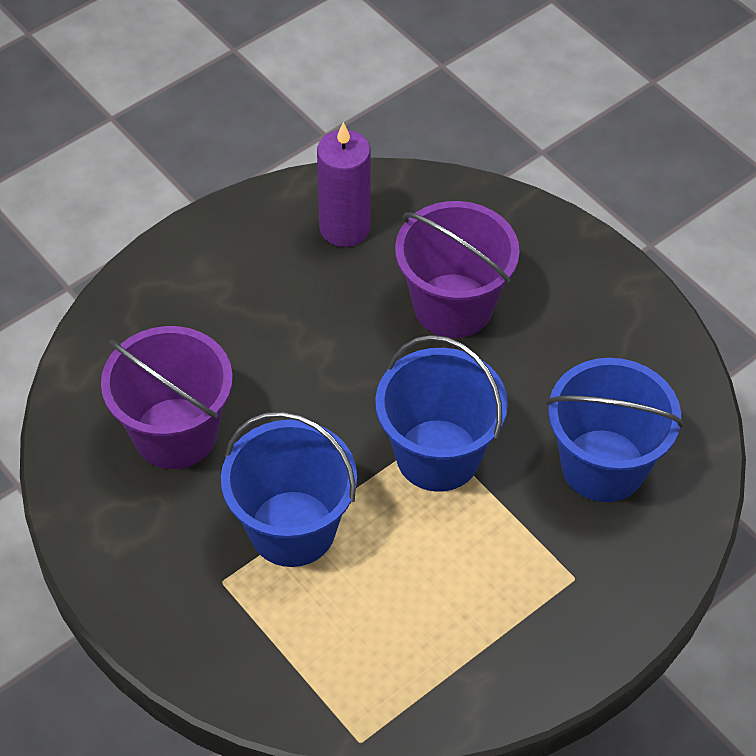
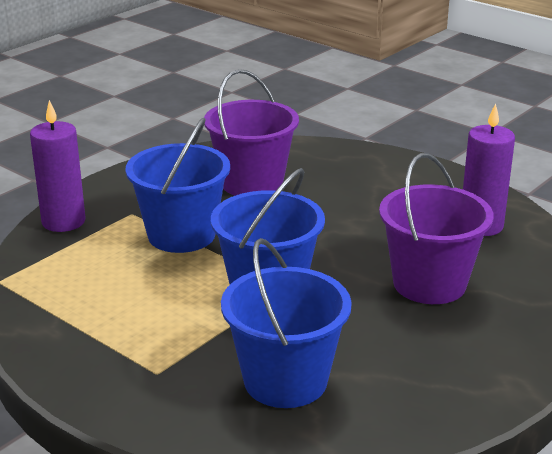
camera: 80 degrees right, 25 degrees down
(222, 665) = (63, 221): none -> purple candle

